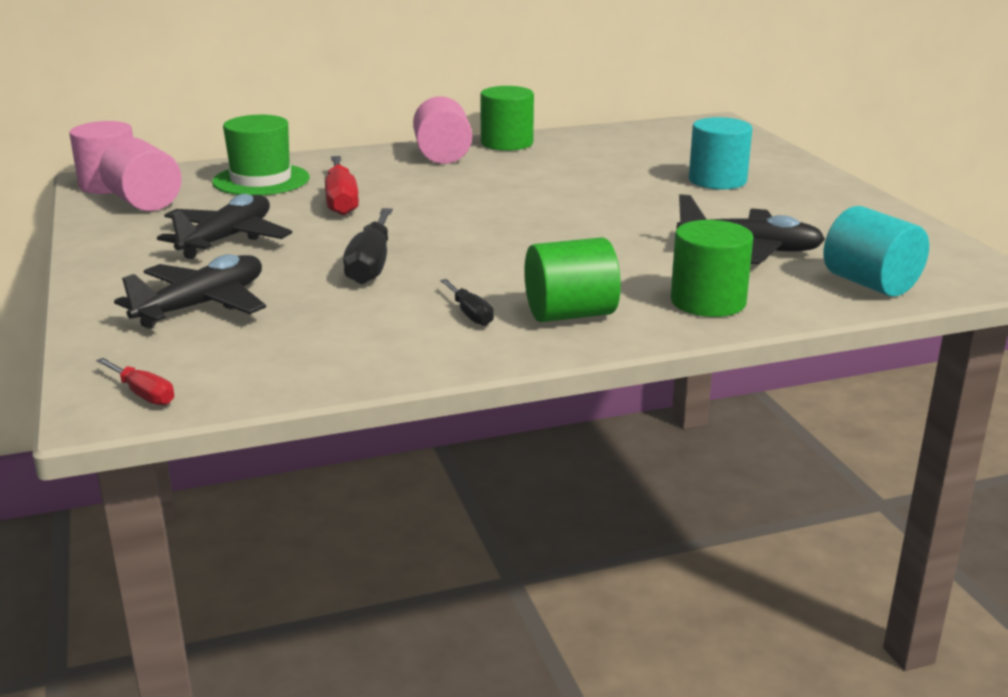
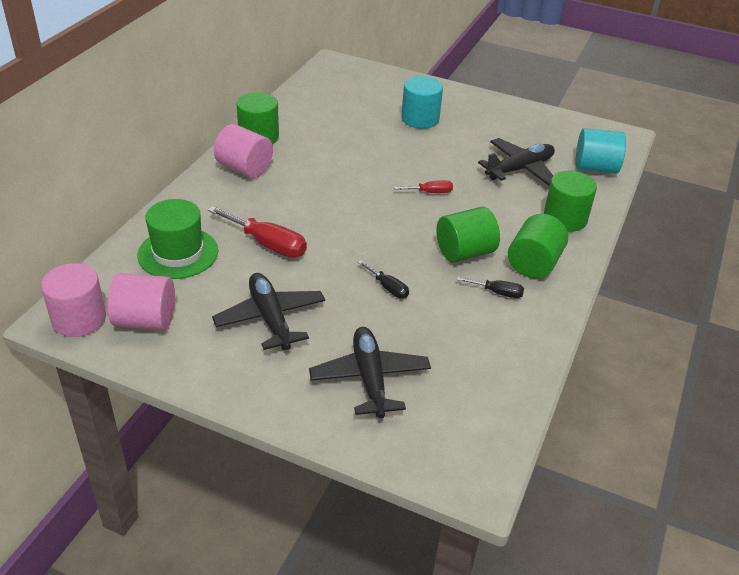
camera: 50 degrees left, 15 degrees up
(143, 394) = (474, 458): red screwdriver -> red screwdriver (430, 192)
(371, 265) = (388, 287): black screwdriver -> black screwdriver, size x0.55
(512, 276) = (465, 252): none -> green cylinder

